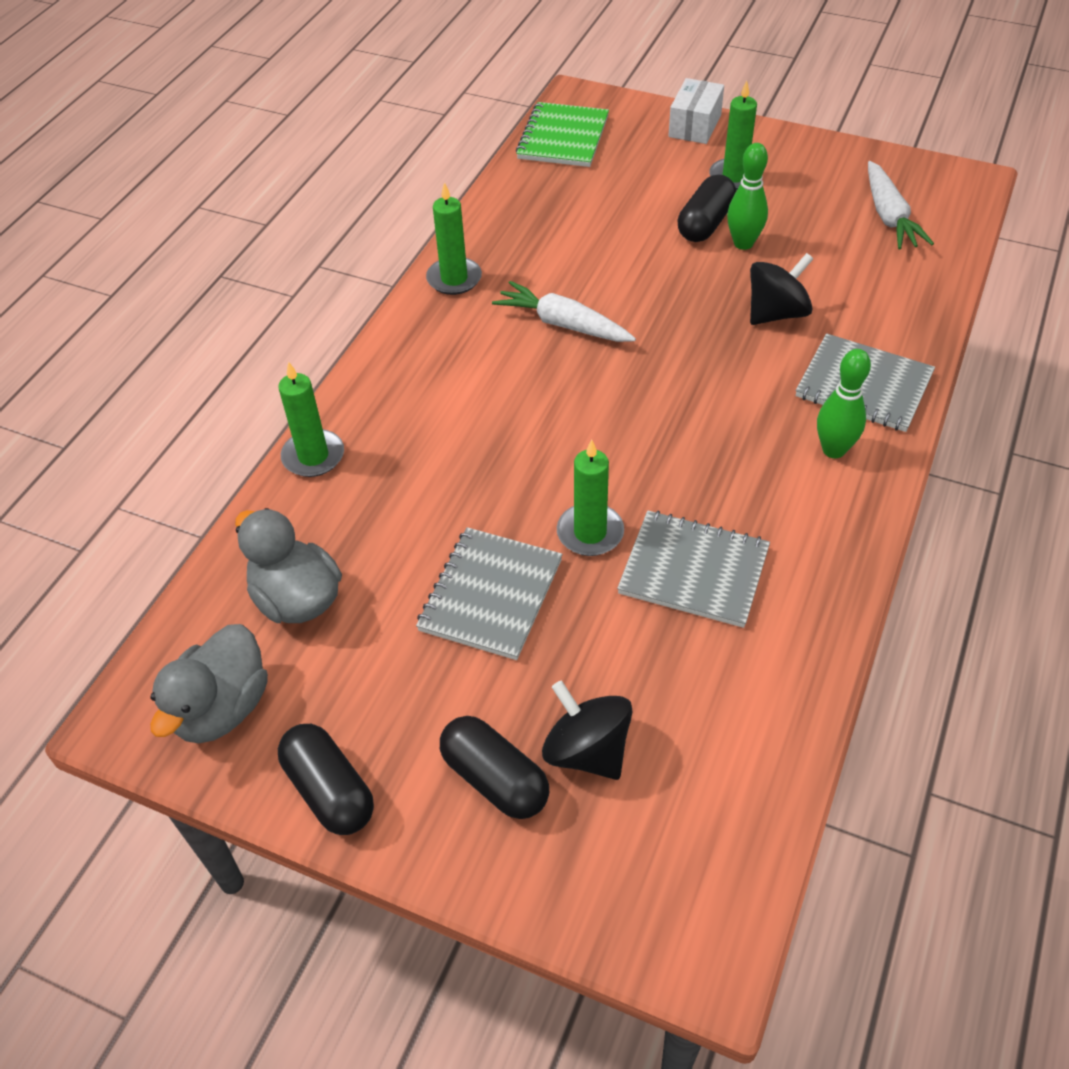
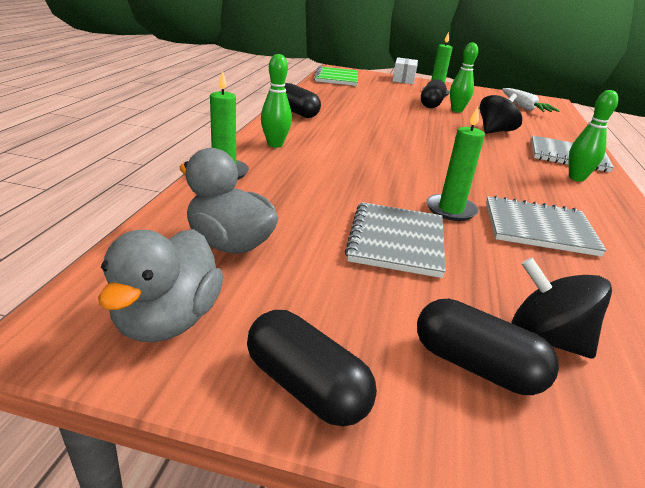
camera: 15 degrees left, 20 degrees down
(396, 381) = (275, 145): none -> green bowling pin
(454, 279) = (297, 112): green candle -> black capsule
(563, 324) = (374, 129): white carrot -> none

